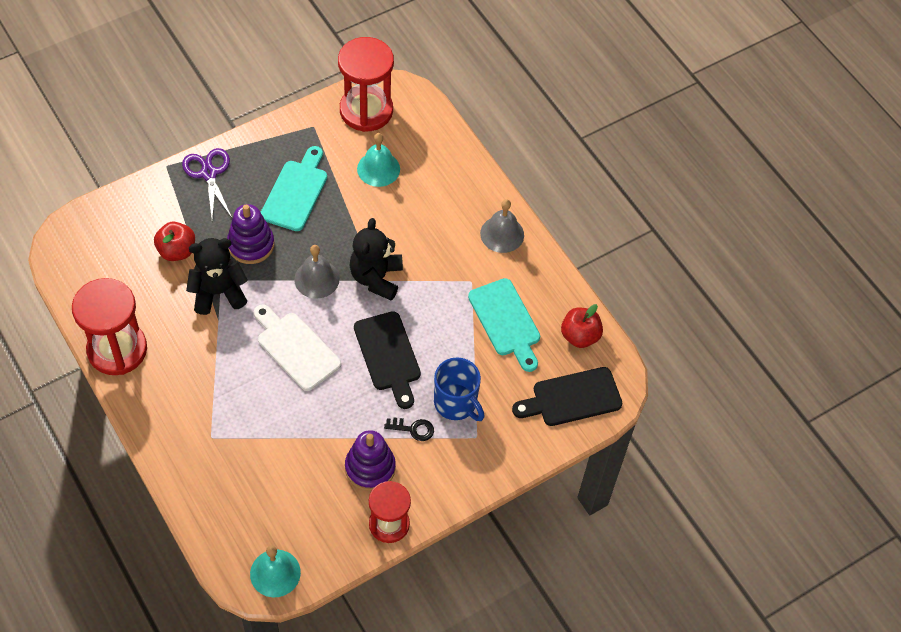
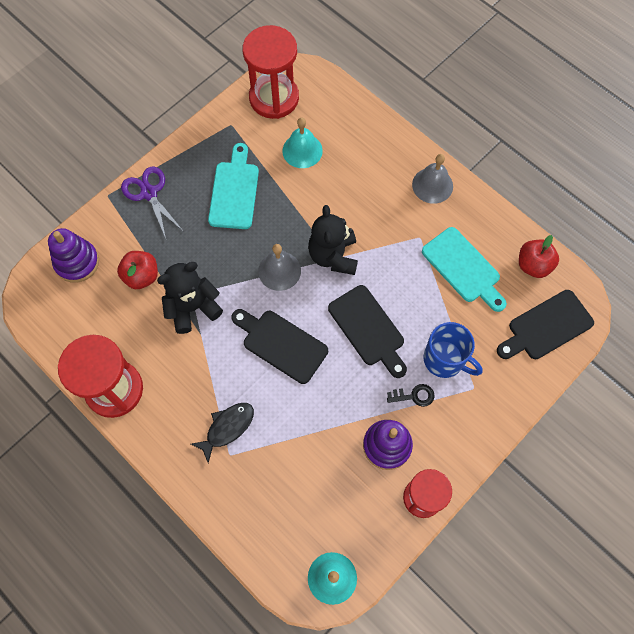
camera: 10 degrees left, 10 degrees up
(217, 412) = (227, 428): none -> black fish
(251, 245) = (209, 253): purple stacking toy -> purple stacking toy (77, 262)
(295, 348) = (281, 344): white cutting board -> black cutting board

